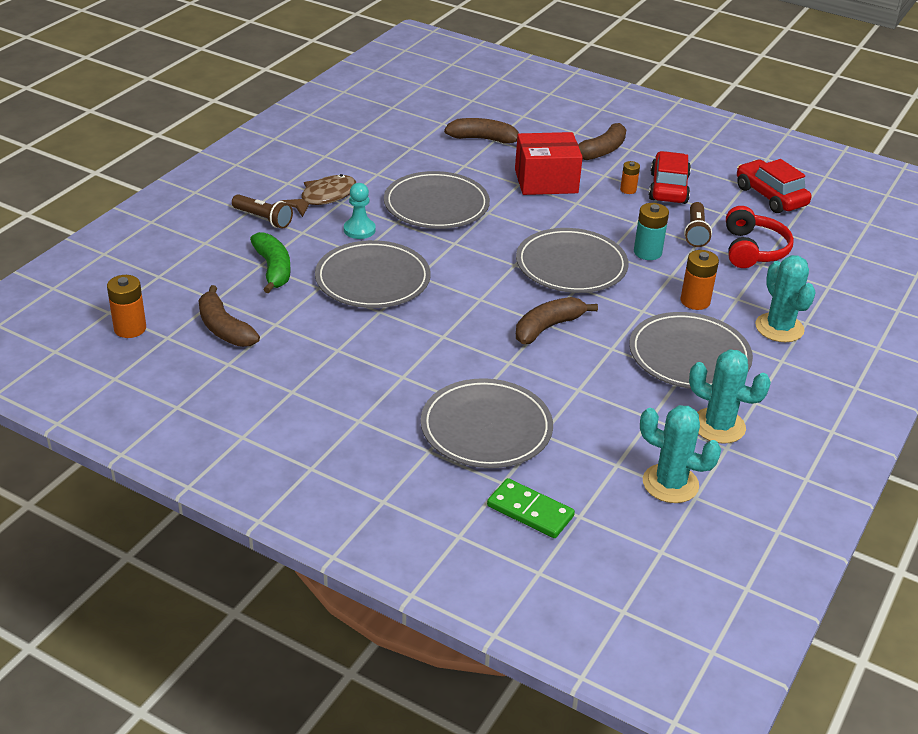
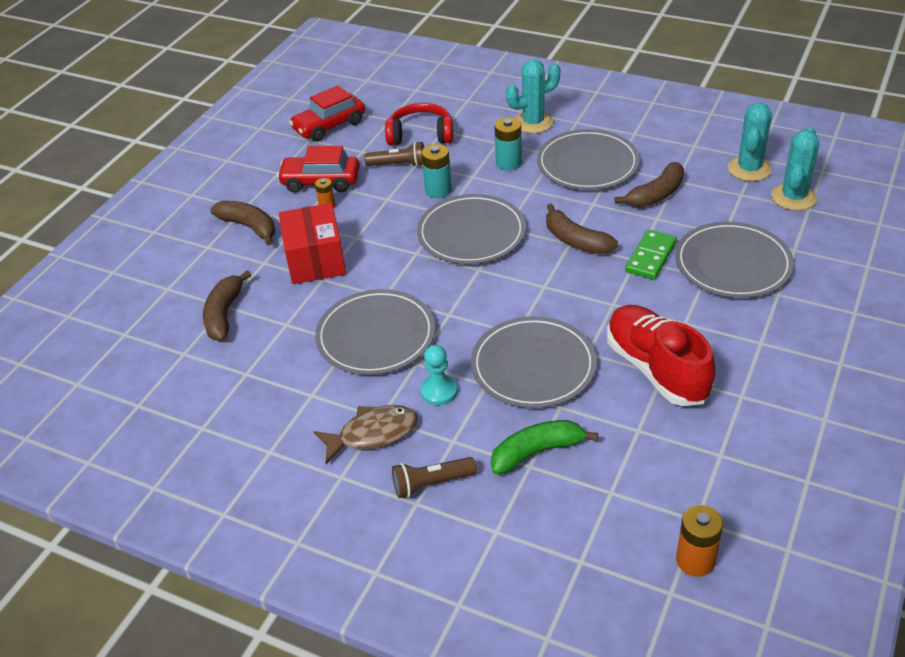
camera: 90 degrees left, 5 degrees up
(224, 328) = (662, 471): brown banana -> brown banana (656, 195)
(263, 219) = (431, 483): brown flashlight -> brown flashlight turned 135 degrees counterclockwise
(324, 197) = (372, 434): brown fish -> brown fish turned 120 degrees clockwise
(344, 347) = (656, 369): none -> red shoe
(530, 511) = (818, 232): green domino -> green domino (650, 257)
(695, 301) = (508, 163): orange battery -> turquoise battery
(718, 426) = (671, 149): turquoise cactus -> turquoise cactus (793, 197)

